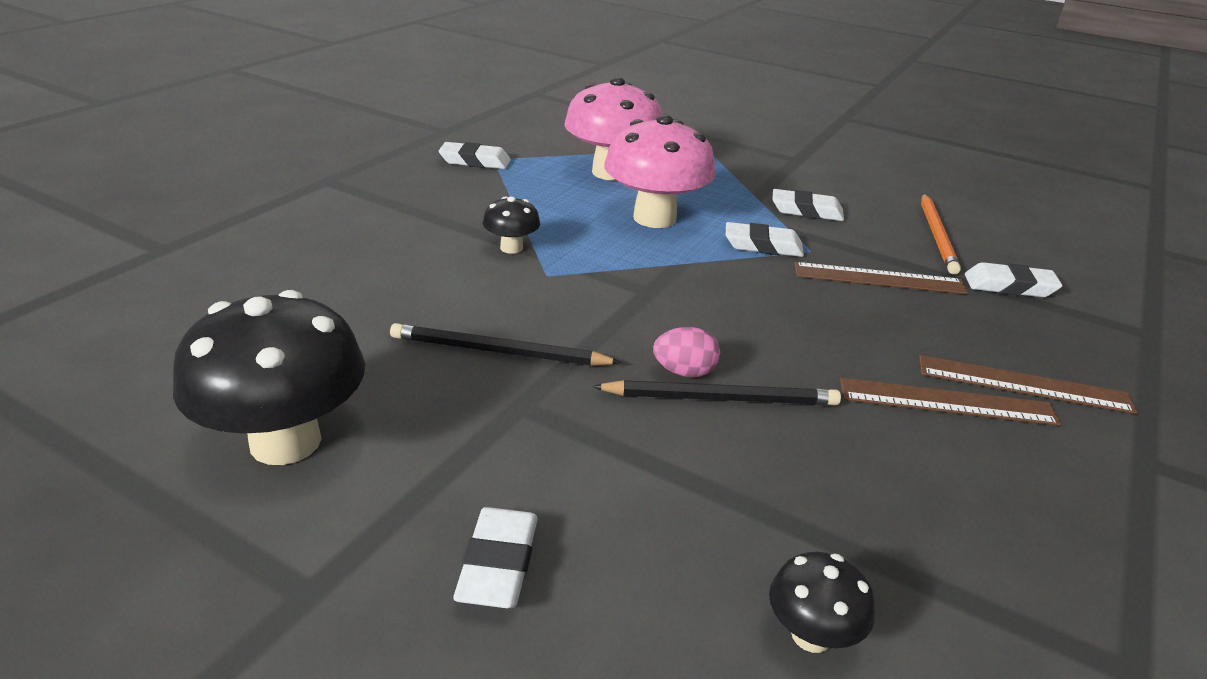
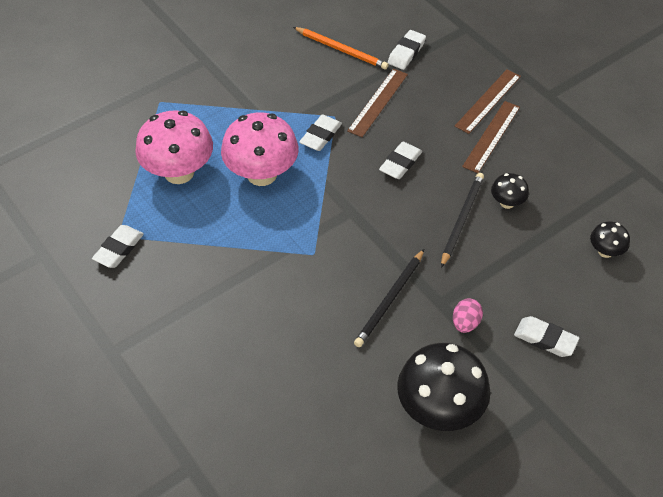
camera: 65 degrees left, 20 degrees up
(511, 248) = (272, 263): black mushroom -> black mushroom (507, 202)
(684, 372) = (435, 225): pink egg -> pink egg (465, 323)
(806, 211) = (285, 93): white eraser -> white eraser (400, 163)

